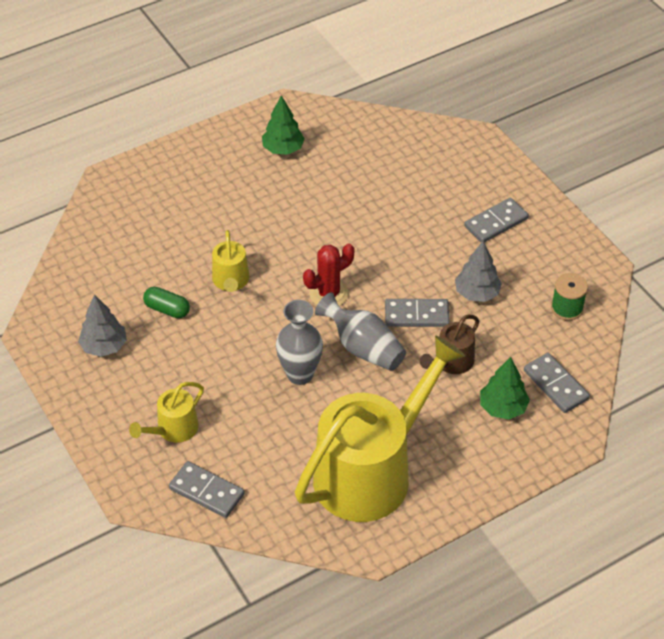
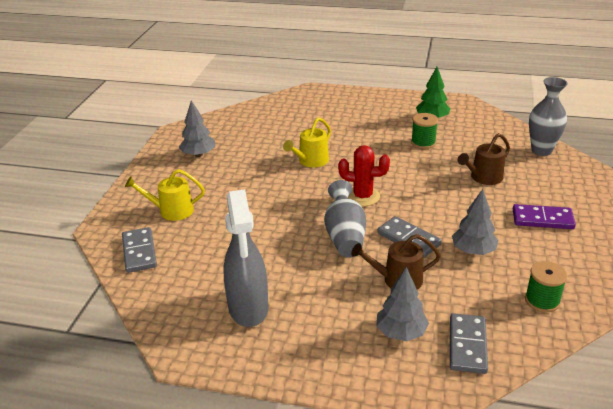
camera: 45 degrees right, 15 degrees down
(167, 309) = (256, 156): green capsule -> none
(300, 374) = (283, 227): grey vase -> grey vase (541, 151)
(309, 189) = (423, 142): none -> green spool
(371, 472) = (248, 308): yellow watering can -> grey spray bottle
(406, 202) = (483, 178): none -> brown watering can
(496, 223) = (542, 219): grey domino -> purple domino
(503, 408) = (401, 332): green tree -> grey tree

